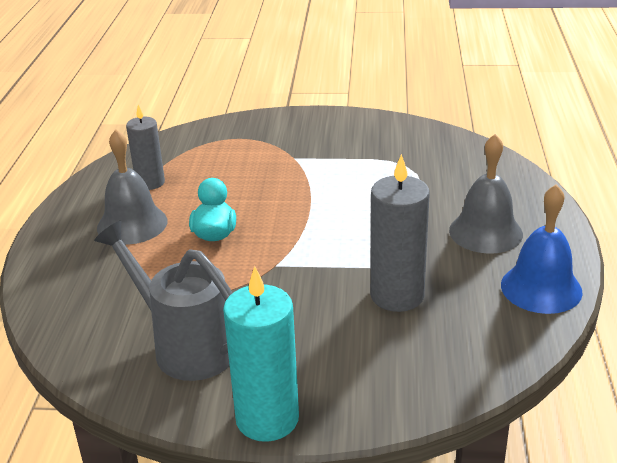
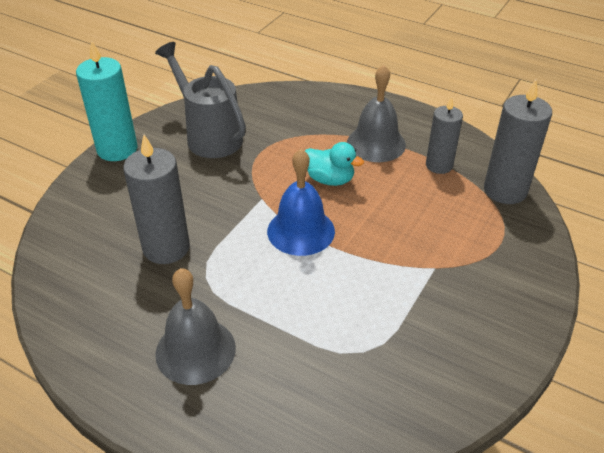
camera: 115 degrees right, 10 degrees up
(168, 147) = (505, 190): none -> grey candle
(186, 346) = (209, 136): grey watering can -> grey watering can turned 105 degrees counterclockwise
(541, 288) = (89, 342): blue bell -> blue bell (301, 231)

